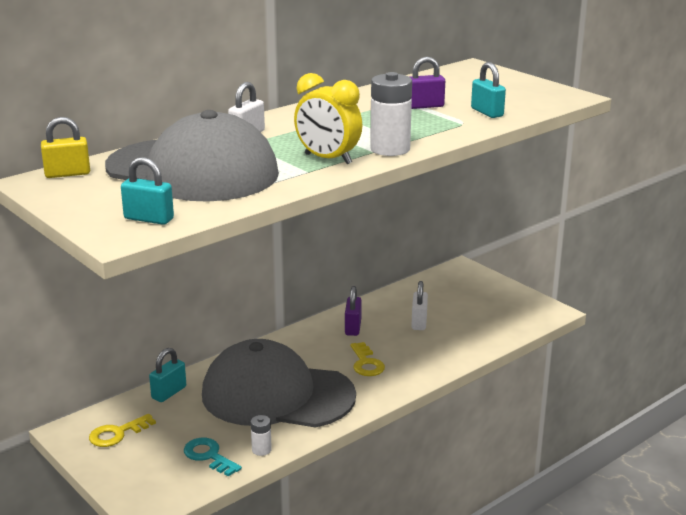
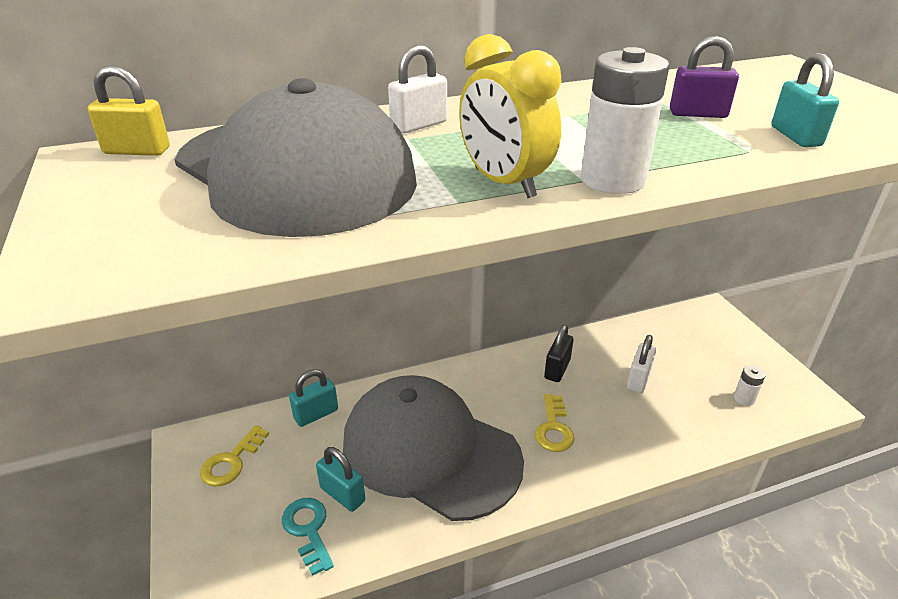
camera: 20 degrees right, 10 degrees up
(117, 433) = (231, 461): yellow key -> yellow key turned 45 degrees counterclockwise
(149, 219) = (142, 254): turquoise padlock -> turquoise padlock (342, 494)
(261, 450) = (373, 539): white battery -> white battery (744, 399)
(353, 328) = (557, 369): purple padlock -> black padlock

